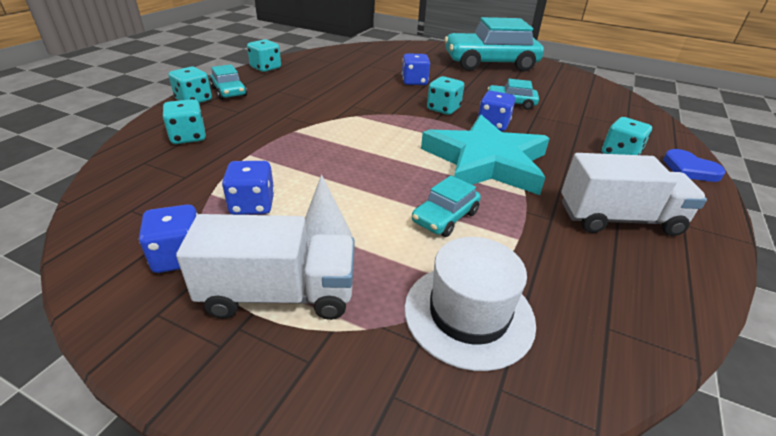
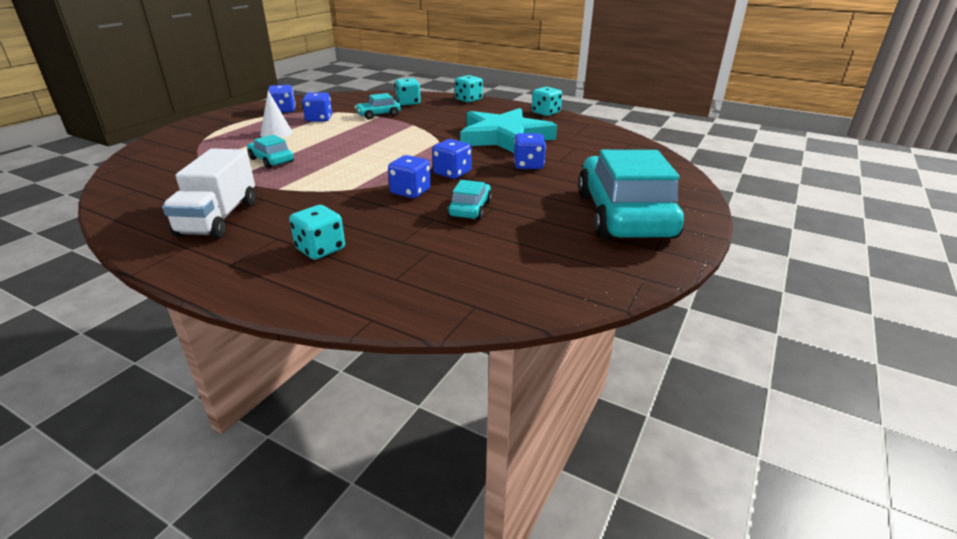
camera: 95 degrees right, 5 degrees down
(229, 92) = (485, 106): turquoise car -> turquoise car (378, 115)
(279, 294) = (240, 126): white truck -> none
(443, 109) = (452, 173): turquoise dice -> blue dice
(469, 314) = (186, 159): white hat -> none
(486, 162) = (337, 180): turquoise star -> turquoise star (504, 137)
(689, 169) = (264, 287): blue heart -> none

